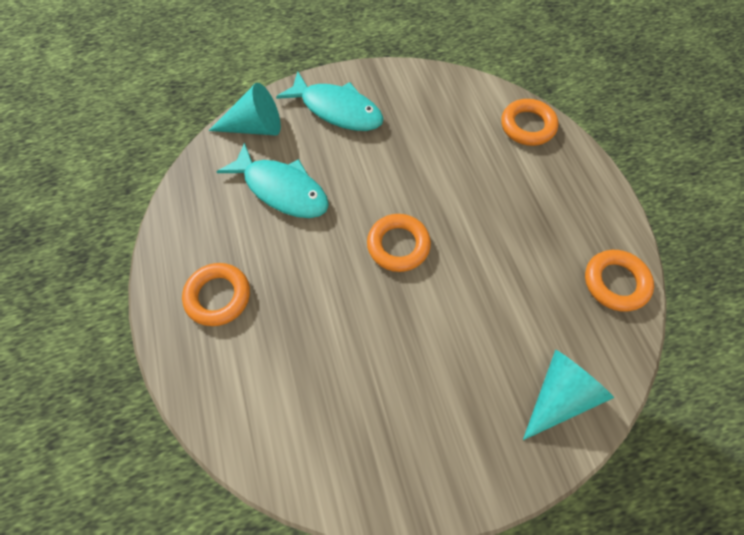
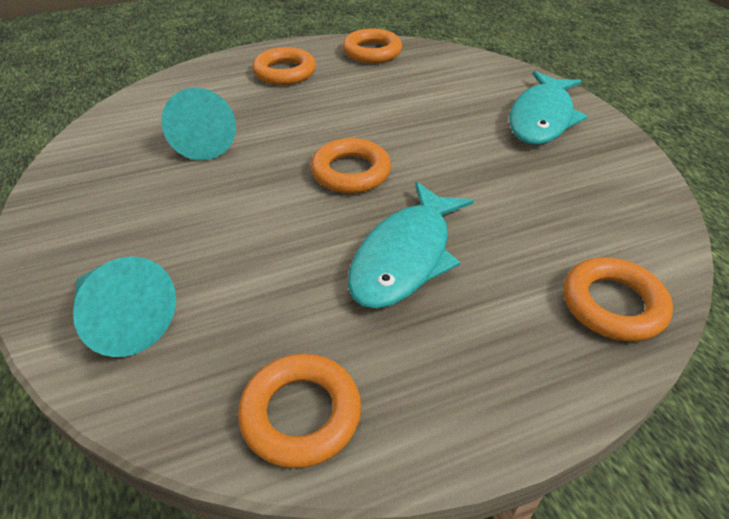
camera: 85 degrees right, 20 degrees down
(193, 213) = (372, 52): none -> orange ring
(255, 127) = (488, 71): turquoise cone -> turquoise cone (206, 140)
(282, 189) = (412, 92): turquoise fish -> turquoise fish (405, 256)

